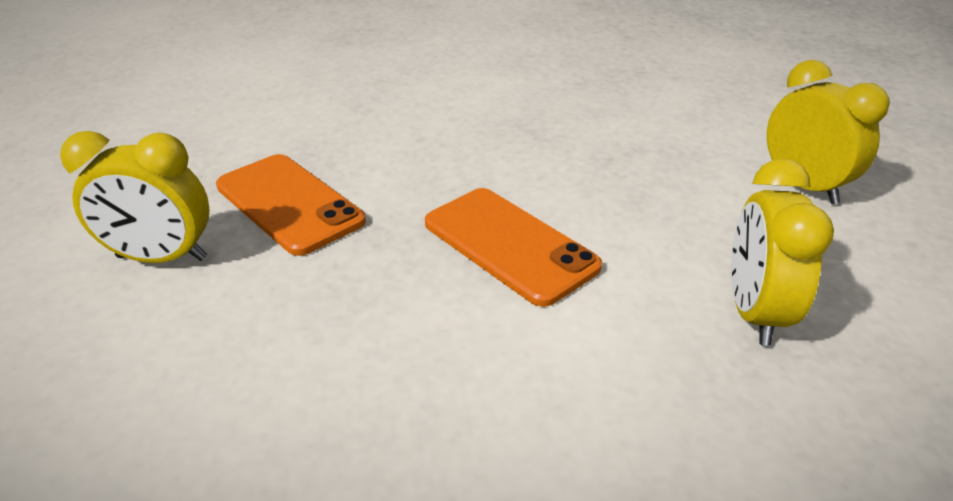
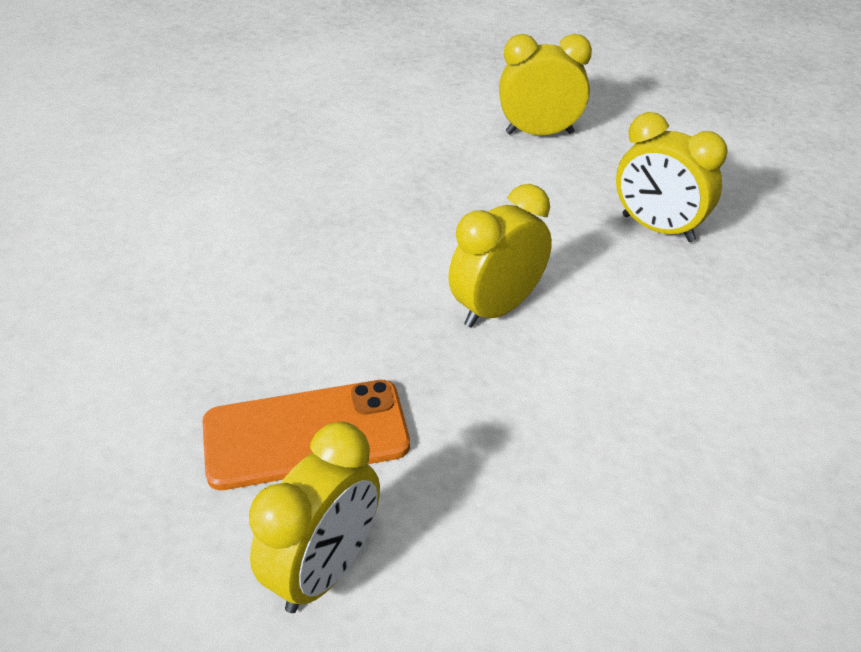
camera: 60 degrees left, 5 degrees up
(509, 245) = (497, 308): orange phone -> yellow clock

